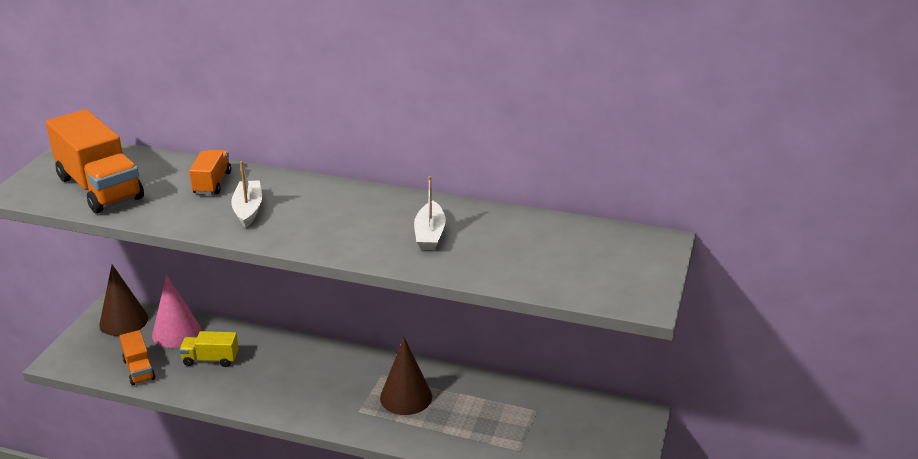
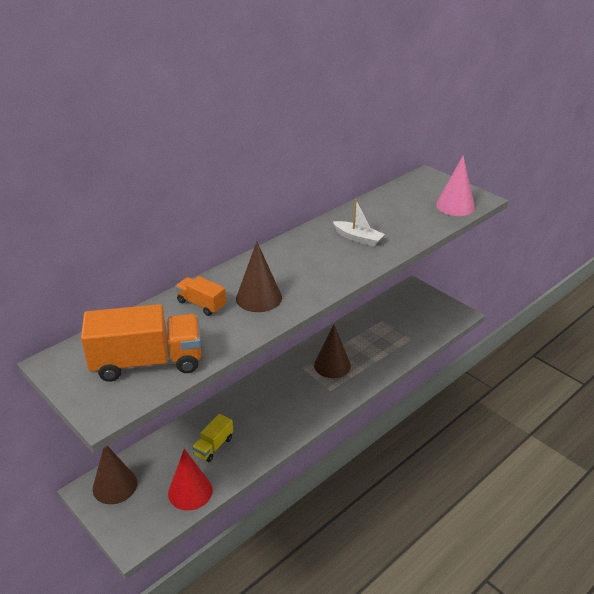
camera: 60 degrees left, 5 degrees up
(139, 369) = (190, 491): orange truck -> red cone
(176, 332) = (161, 457): pink cone -> pink cone (455, 206)
(248, 209) = (259, 298): white boat -> brown cone

